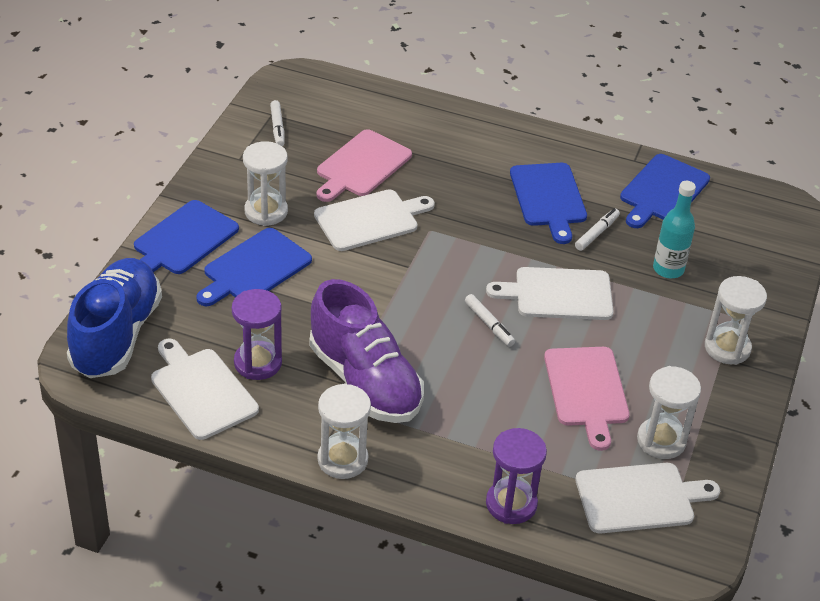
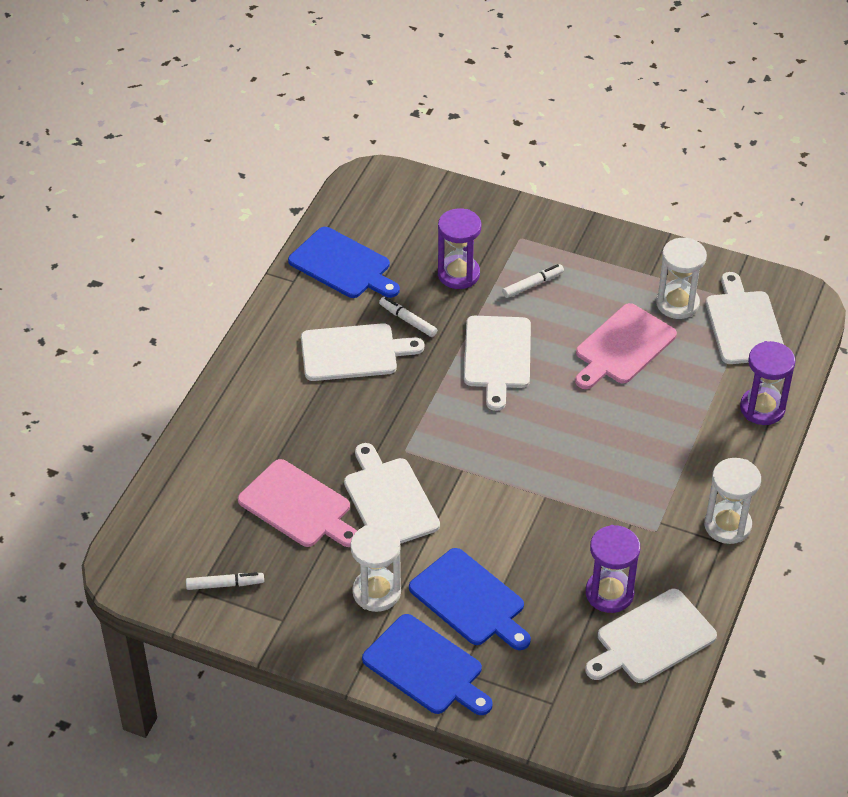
camera: 85 degrees left, 5 degrees up
(116, 335) = (579, 719): blue shoe -> none
(365, 381) = (627, 507): purple shoe -> none
(489, 324) = (542, 410): white marker -> white marker (533, 284)
(549, 198) = (353, 352): blue cutting board -> white cutting board
(587, 390) = (623, 347): pink cutting board -> pink cutting board turned 135 degrees clockwise
(668, 269) = (458, 274): turquoise bottle -> purple hourglass
(727, 348) = (561, 247): white hourglass -> none

